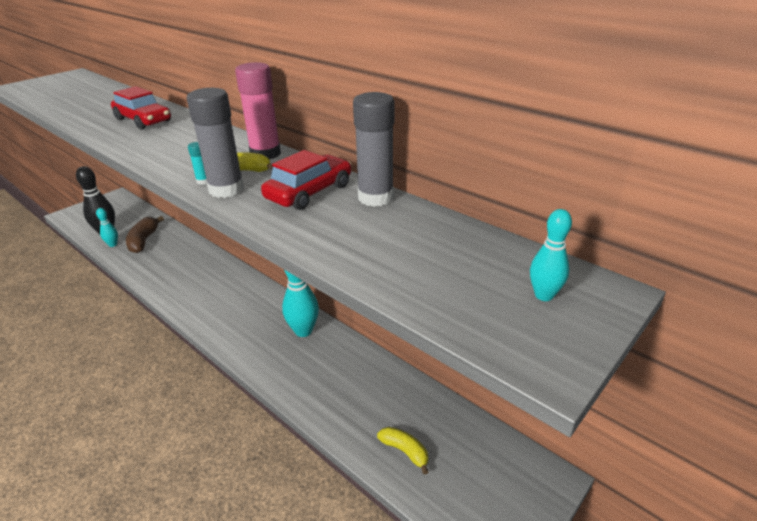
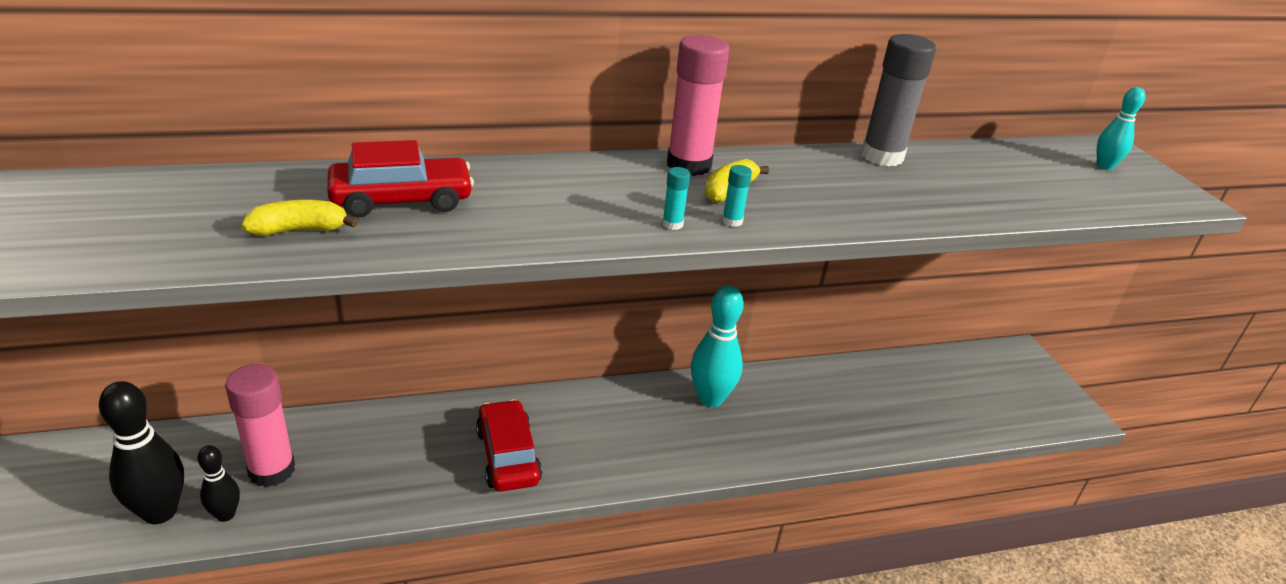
camera: 60 degrees left, 0 degrees up
(113, 244) = (225, 515): turquoise bowling pin -> black bowling pin
(144, 241) = (272, 470): brown banana -> pink glue stick
(181, 169) = (672, 224): none -> turquoise glue stick
(226, 189) = (775, 215): grey glue stick -> none
(309, 192) = (835, 178): red car -> red car (508, 456)
(405, 451) = (948, 412): yellow banana -> yellow banana (299, 230)

